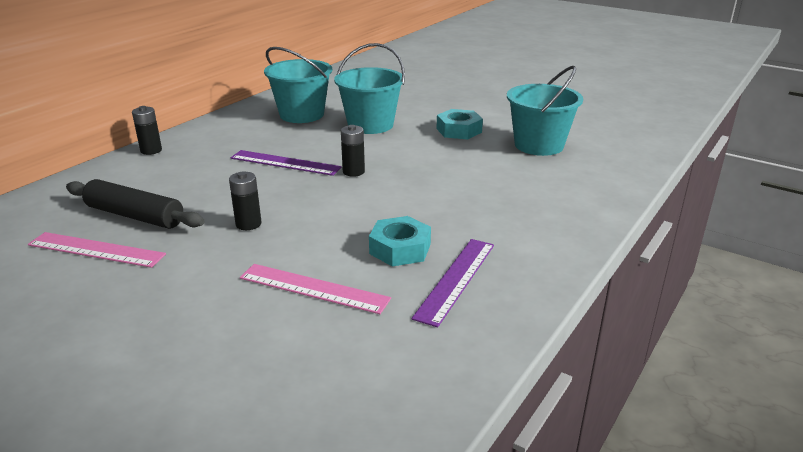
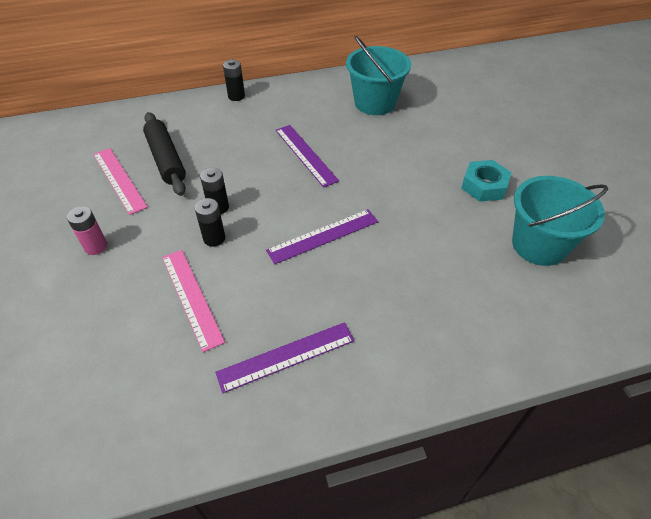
camera: 40 degrees right, 20 degrees up
(145, 305) = (96, 246): none -> pink battery
(353, 172) = (342, 191): black battery -> black battery (214, 238)
(370, 125) = (415, 141): turquoise bucket -> none
(377, 202) = (323, 236): none -> purple ruler
(400, 249) = (284, 297): turquoise nut -> none

